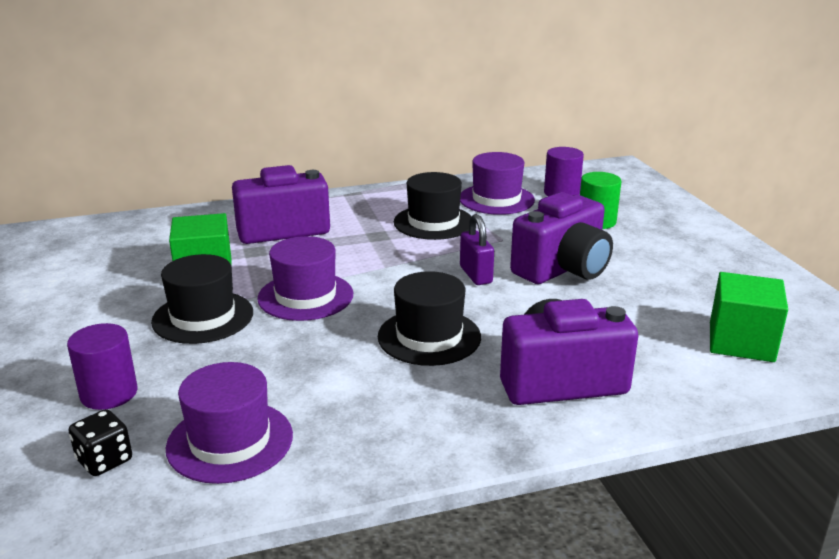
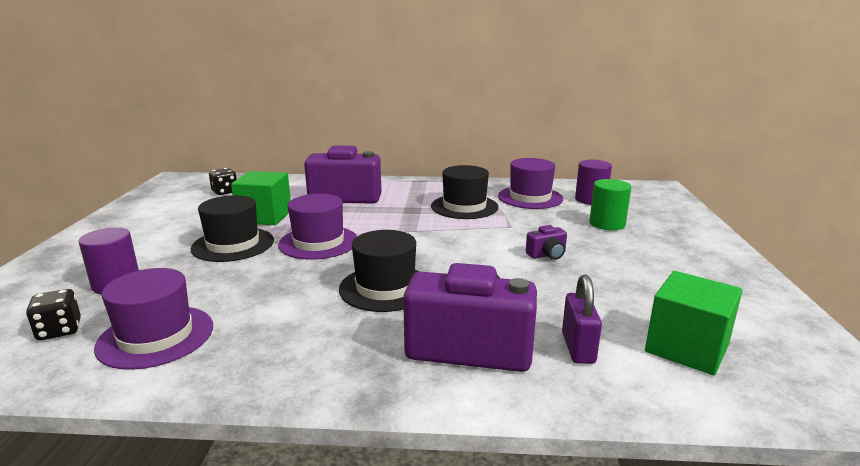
camera: 20 degrees right, 5 degrees down
(112, 246) = (225, 192): none -> black dice
(476, 275) = (466, 248): purple padlock -> purple padlock (578, 348)
(562, 269) = (547, 255): purple camera -> purple camera, size x0.43

